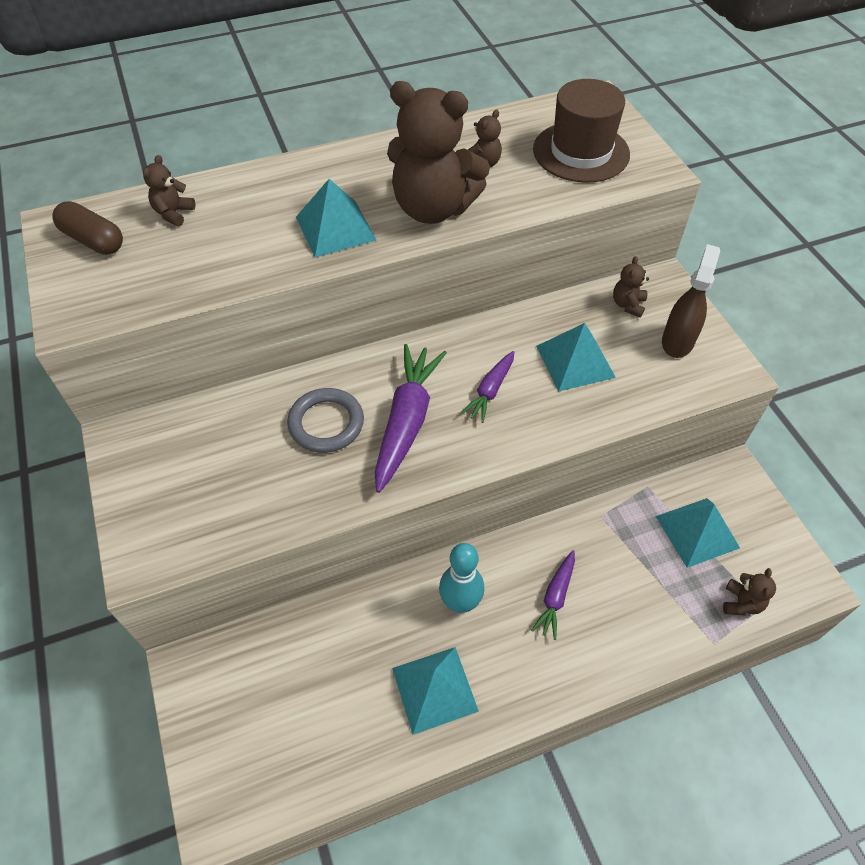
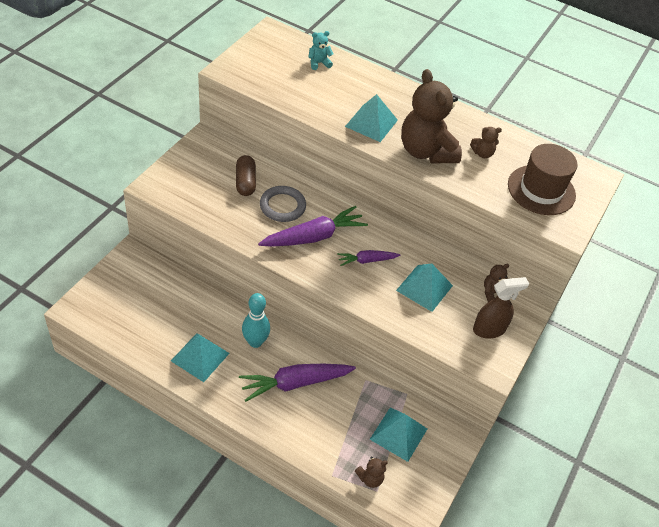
camera: 45 degrees right, 5 degrees down
(93, 240) = (275, 48): brown capsule -> brown capsule (245, 182)
(173, 213) = (319, 63): brown teddy bear -> turquoise teddy bear
(555, 597) = (295, 383): purple carrot -> purple carrot, size x1.81

